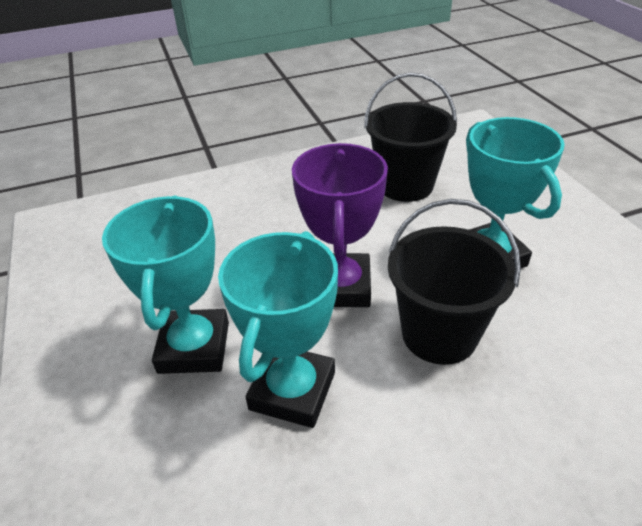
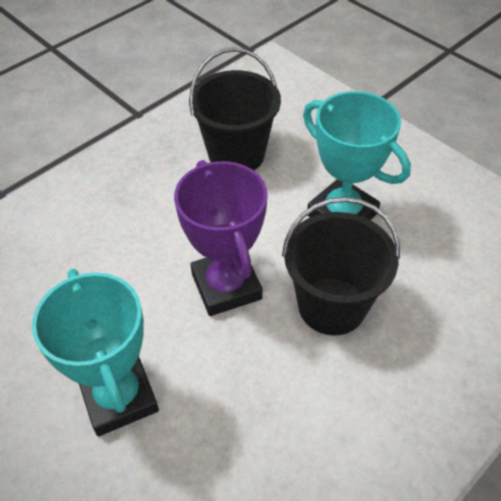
camera: 25 degrees left, 10 degrees up
(292, 391) = (232, 405): turquoise trophy -> none

